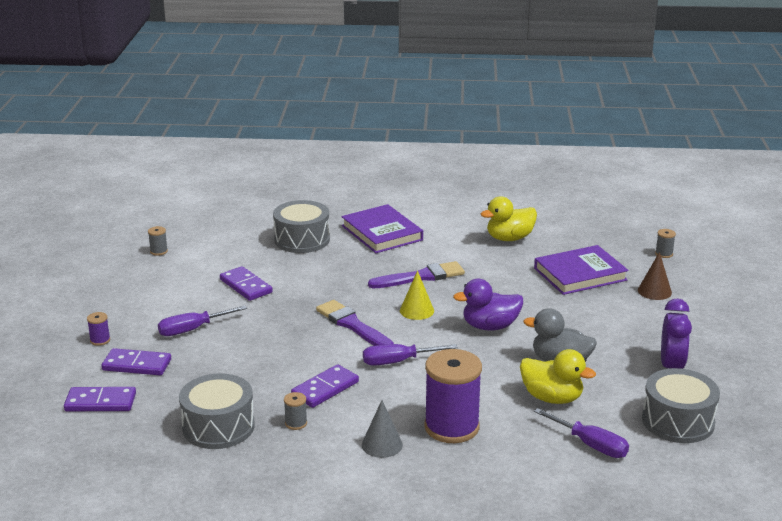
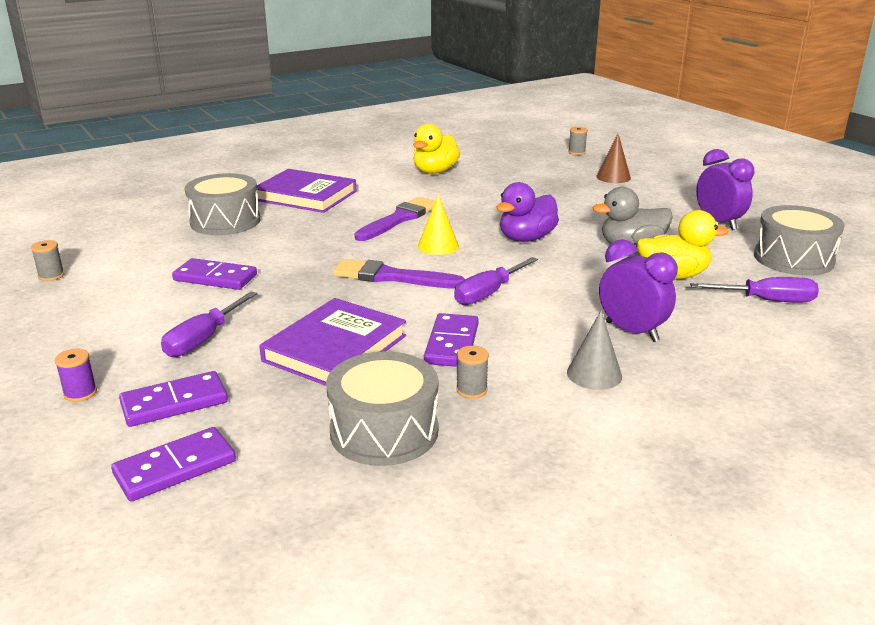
camera: 35 degrees left, 0 degrees up
(451, 427) = (632, 331): purple spool -> purple clock
(580, 274) = (536, 181): purple book -> purple book (335, 348)

